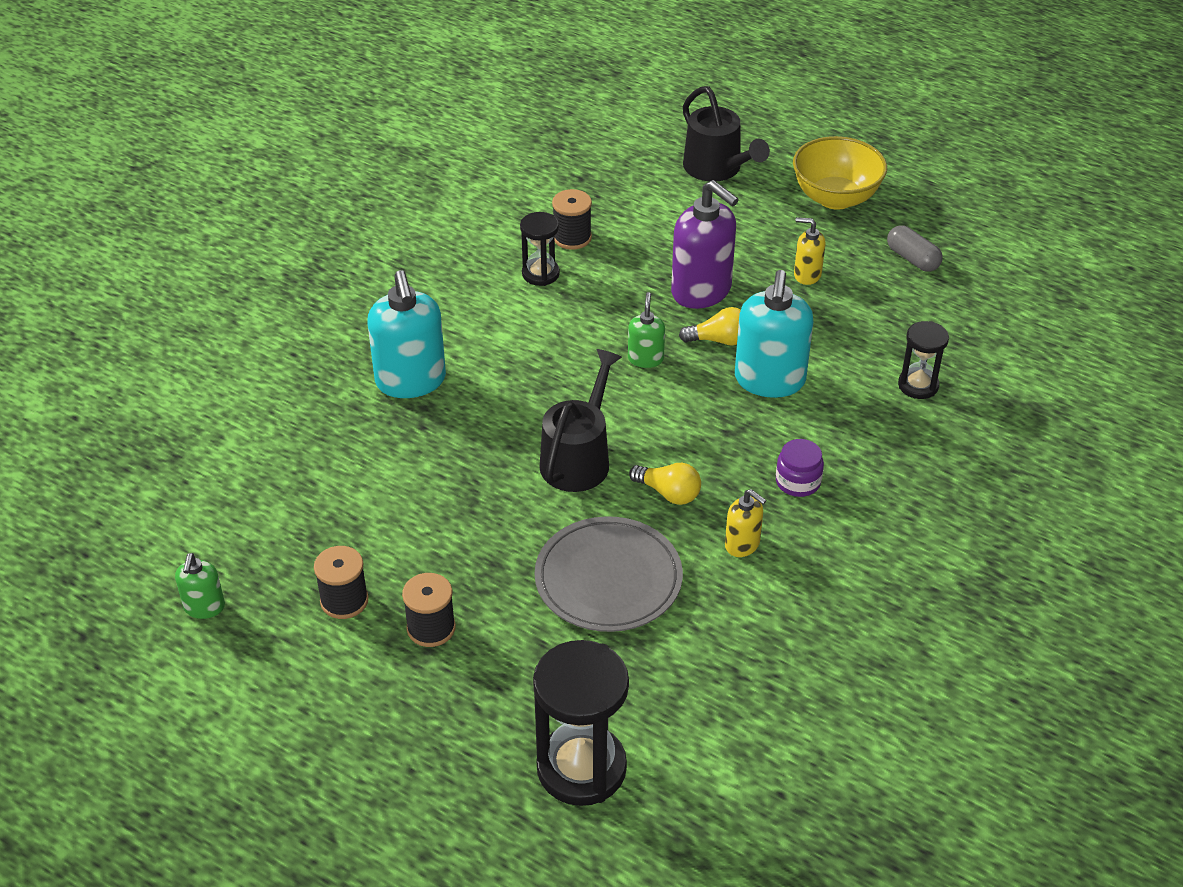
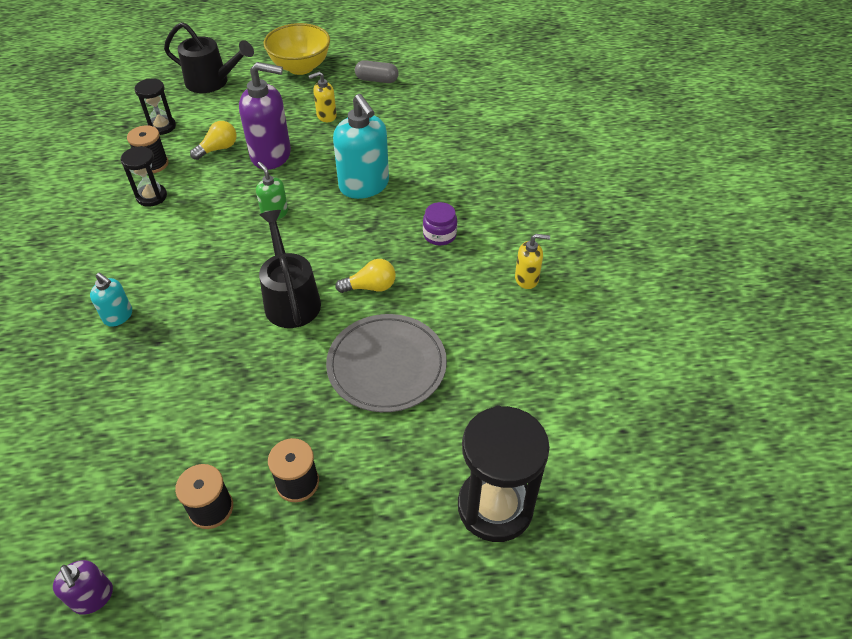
camera: 40 degrees left, 5 degrees up
(204, 607) = (93, 597): green soap dispenser -> purple soap dispenser
(411, 381) = (118, 316): turquoise soap dispenser -> turquoise soap dispenser, size x0.51
(719, 340) = (311, 178): yellow light bulb -> yellow light bulb (218, 149)
(742, 544) = (446, 291): yellow soap dispenser -> yellow soap dispenser (527, 279)
(918, 385) = (449, 145): black hourglass -> black hourglass (162, 127)

